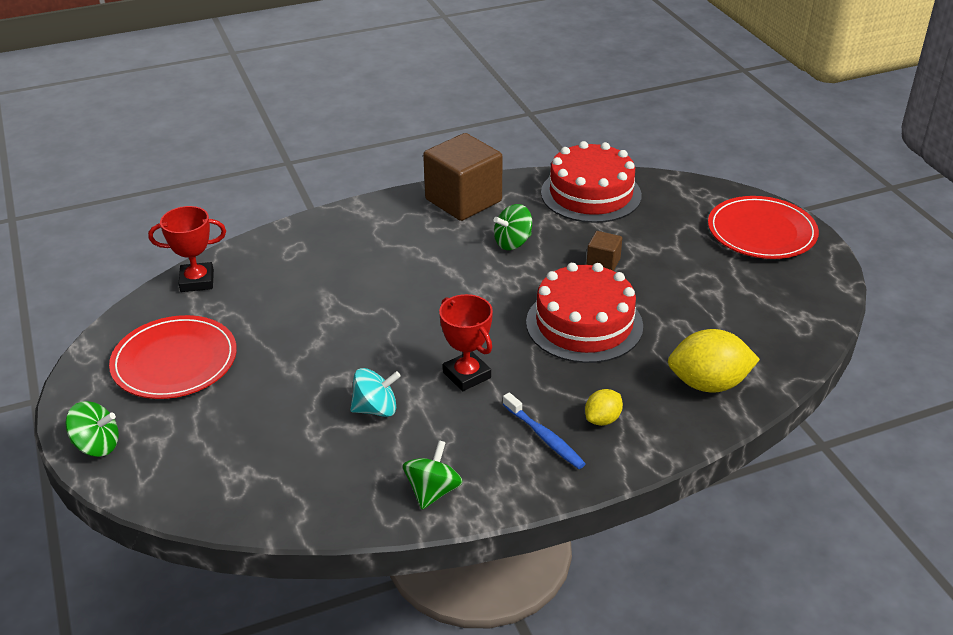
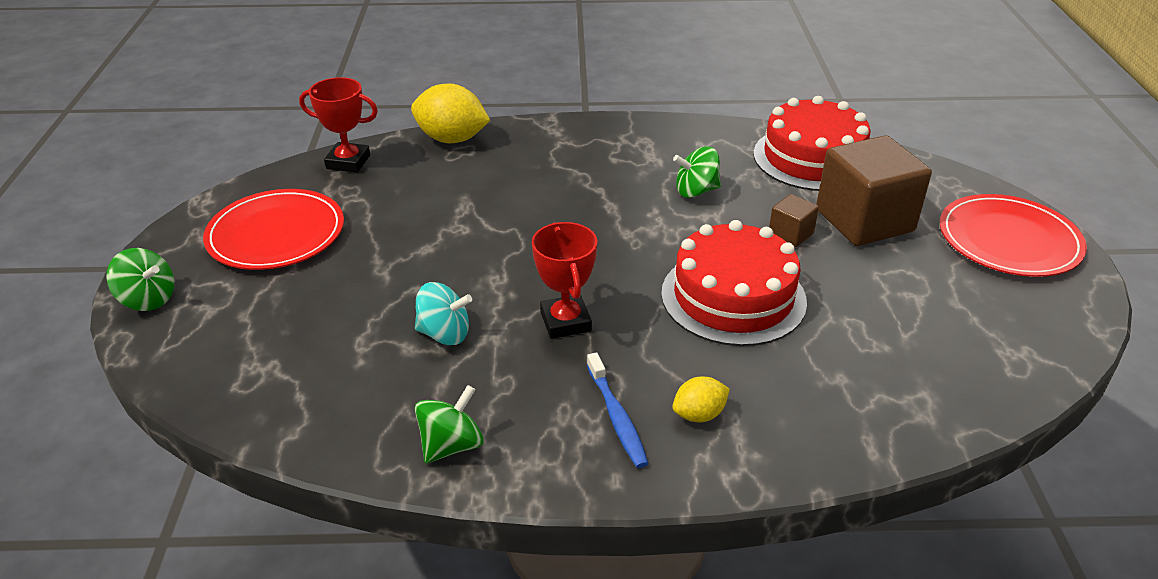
camera: 20 degrees right, 0 degrees up
(463, 200) = (664, 138): brown cube -> brown cube (864, 220)
(708, 384) = (857, 406): yellow lemon -> yellow lemon (452, 139)

